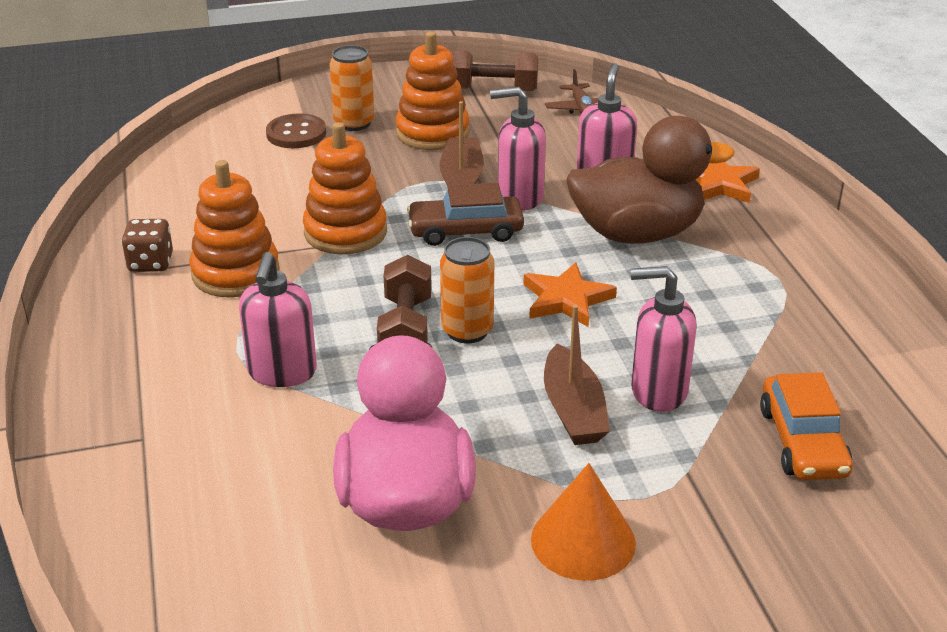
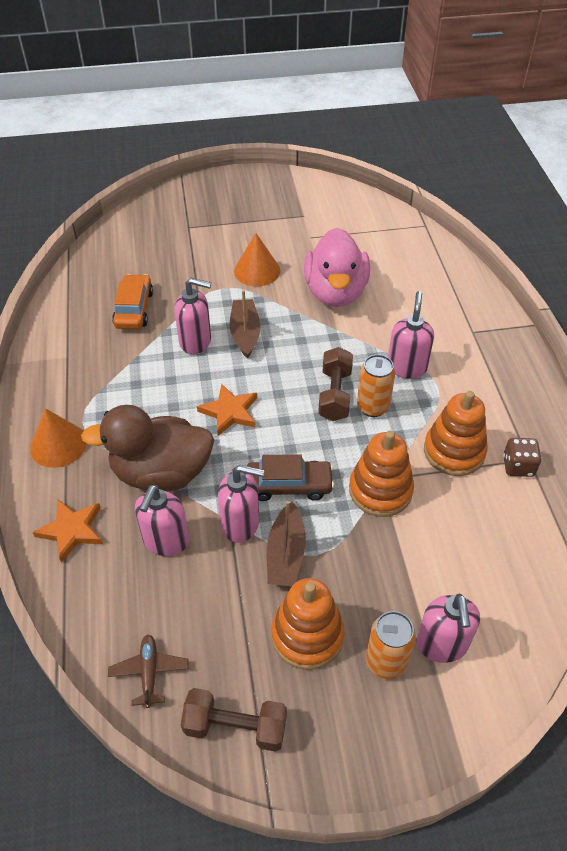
camera: 175 degrees left, 15 degrees up
(296, 134) = (442, 645): brown button -> pink soap dispenser
(467, 331) = (297, 390): orange can -> orange can (372, 407)
(793, 253) = (58, 444): none -> orange cone

